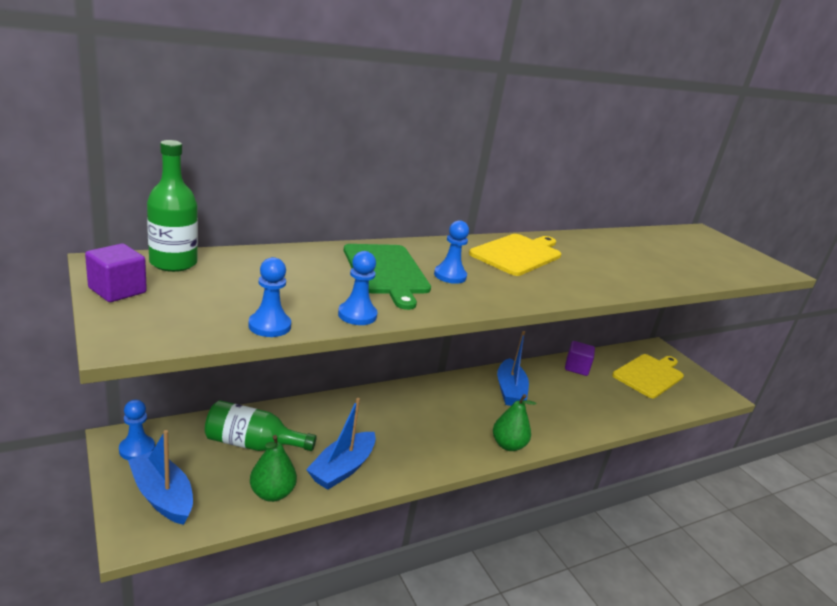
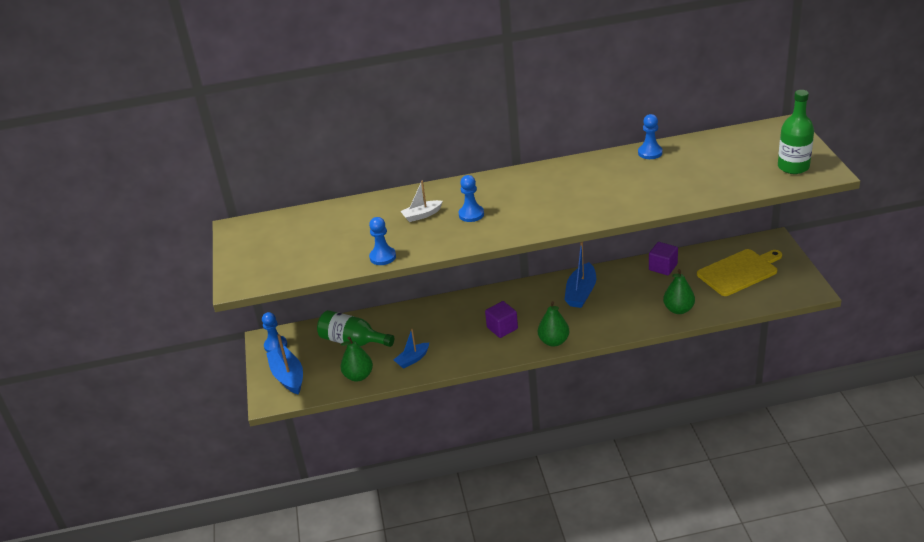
camera: 25 degrees right, 10 degrees up
(117, 290) = (238, 249): purple cube -> purple cube (502, 328)
(173, 263) = (275, 222): green bottle -> green bottle (793, 167)
(269, 326) = (322, 269): blue pawn -> blue pawn (650, 153)
(342, 468) = (412, 359): blue boat -> blue boat, size x0.61
(386, 271) = (422, 215): green cutting board -> white boat
(518, 254) = (547, 184): yellow cutting board -> none
(618, 411) = (678, 309): none -> green pear

